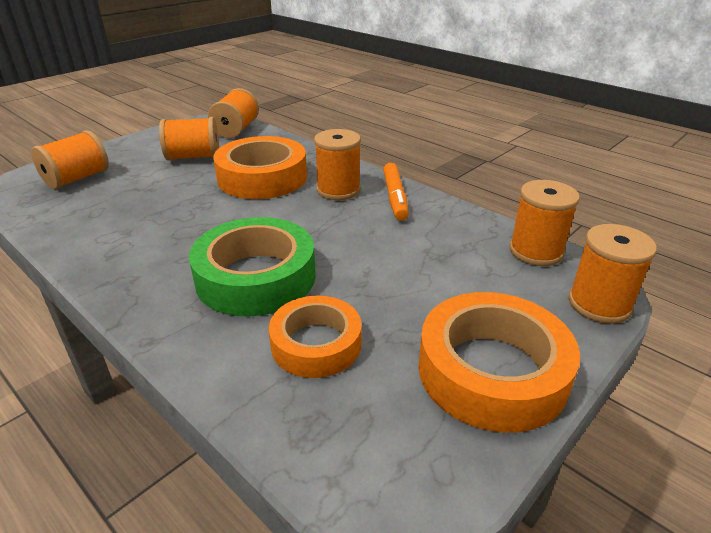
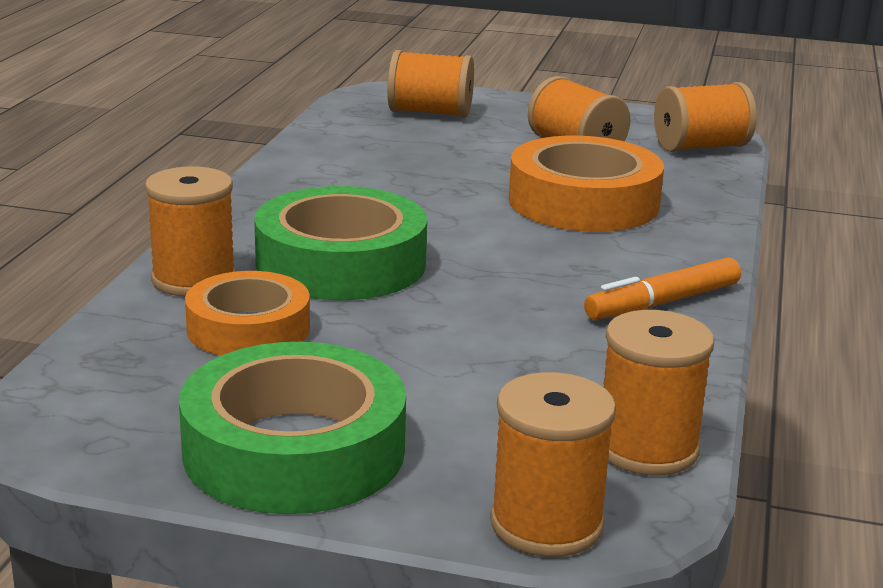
camera: 60 degrees right, 10 degrees down
(338, 190) = (623, 258): orange spool -> orange spool (193, 279)
(492, 371) = (294, 450): orange tape -> green tape

